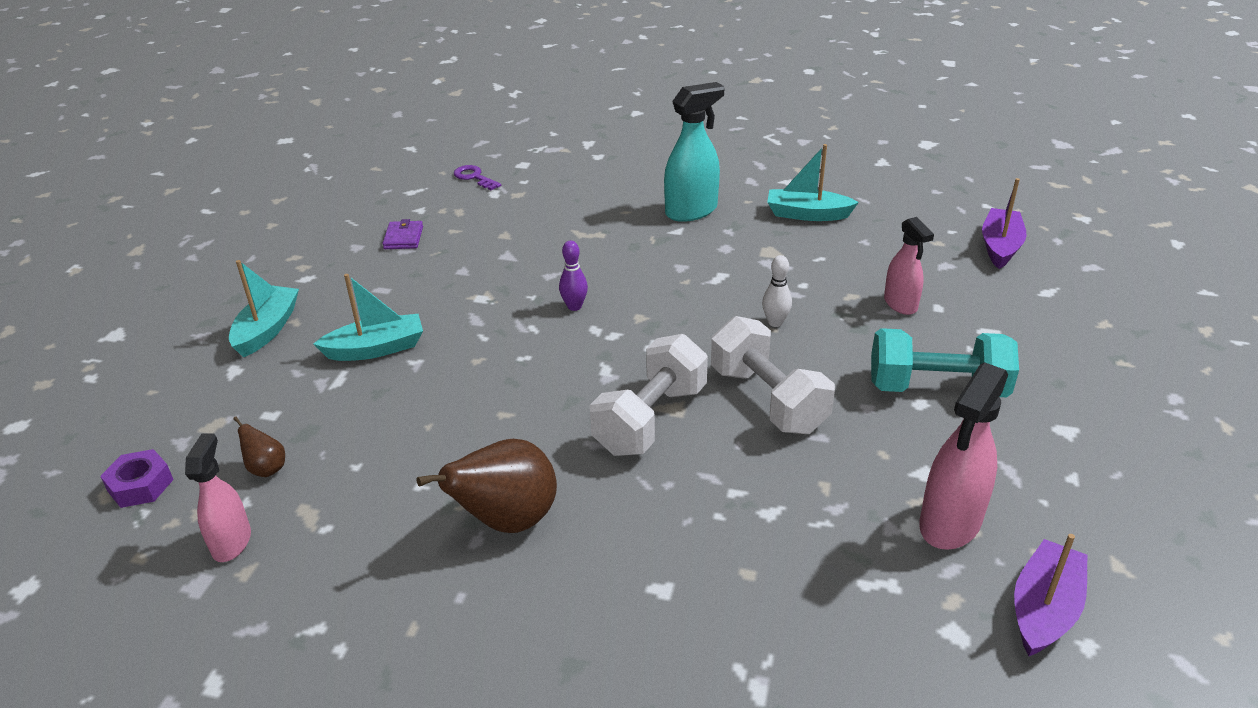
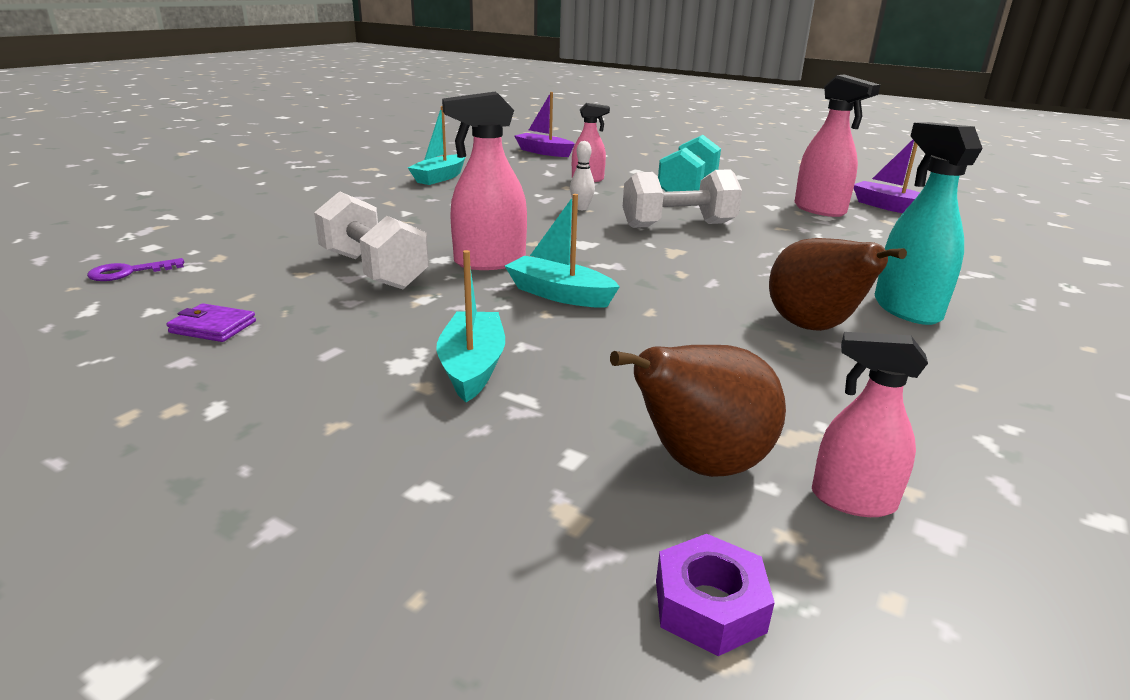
camera: 75 degrees left, 10 degrees down
(266, 469) = (699, 465): brown pear -> brown pear, size x2.13
(267, 329) = (333, 451): turquoise boat -> turquoise boat (559, 294)
(574, 306) = (489, 262): purple bowling pin -> pink spray bottle
(650, 419) = (686, 260): white dumbbell -> white dumbbell (373, 270)
(691, 211) = (380, 203): turquoise spray bottle -> turquoise spray bottle (906, 309)

